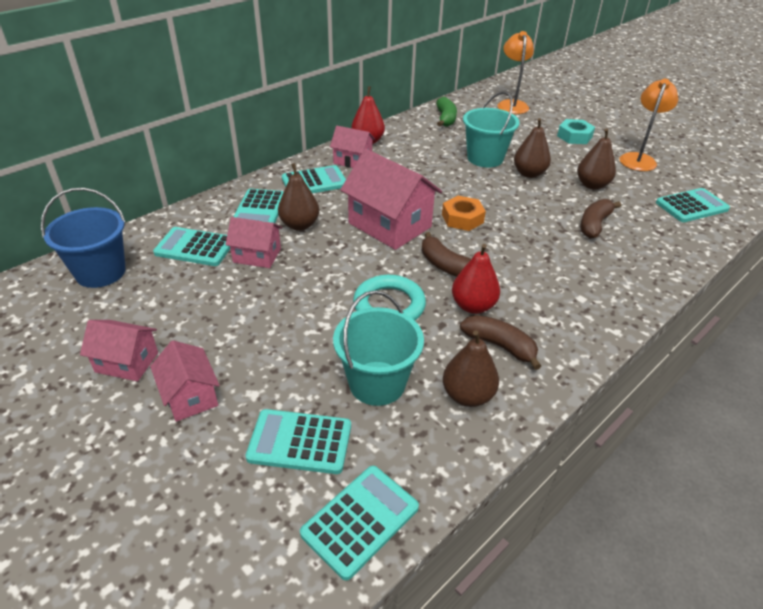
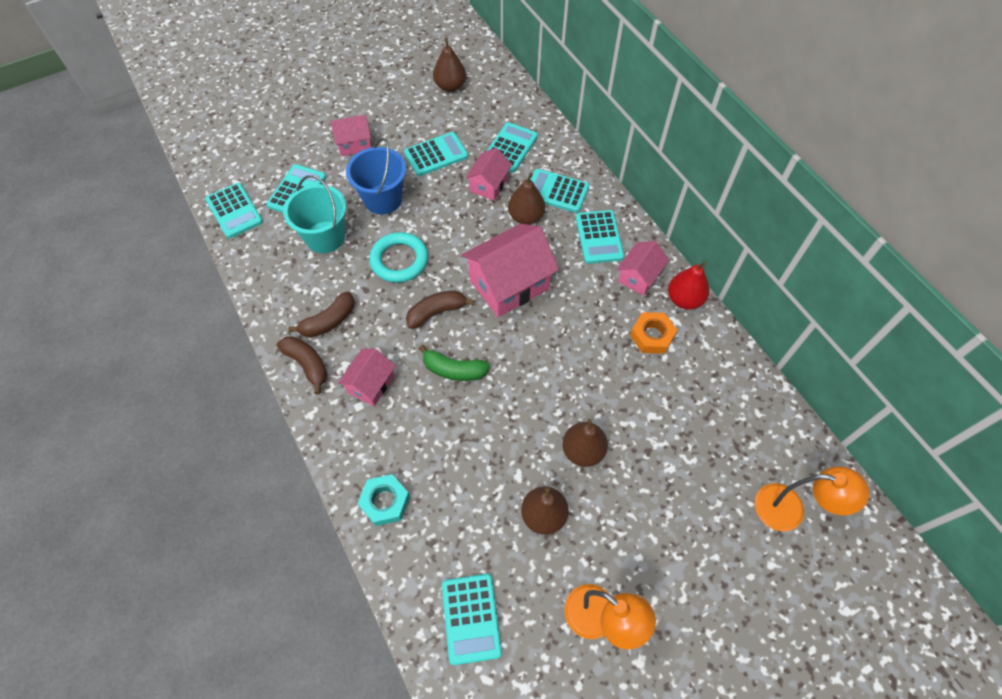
camera: 105 degrees right, 20 degrees up
(100, 272) = (493, 98): blue bucket -> blue bucket (383, 199)
(127, 362) = (395, 115): pink house -> pink house (371, 384)
(209, 306) = (436, 155): none -> turquoise calculator
(445, 119) = (742, 401): green banana -> green banana (454, 370)
(462, 218) = (505, 349): orange nut -> orange nut (652, 336)
(467, 395) = (292, 286): brown pear -> brown pear (450, 86)
(473, 306) = (378, 317): red pear -> none
(485, 158) = (627, 413): turquoise bucket -> none
(574, 136) = (676, 557): turquoise nut -> turquoise nut (385, 502)
(594, 225) = (463, 475): brown banana -> brown banana (307, 364)

